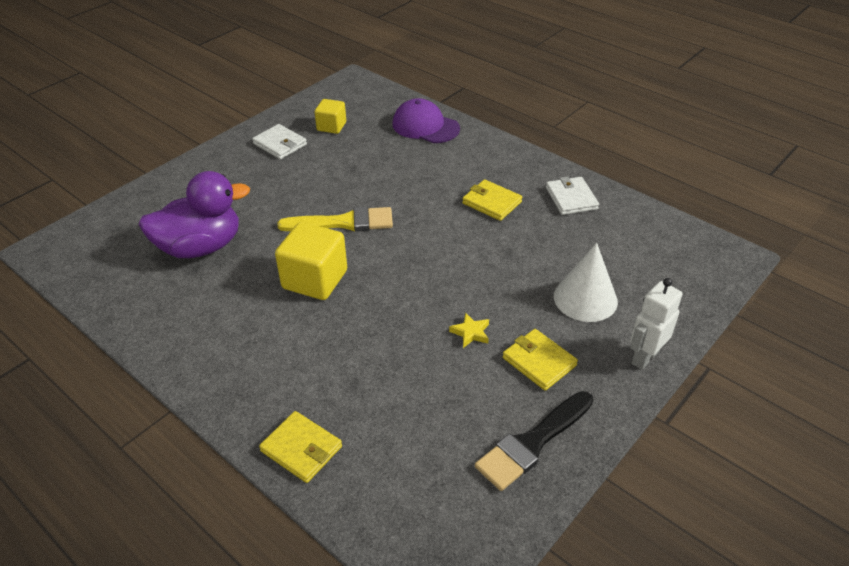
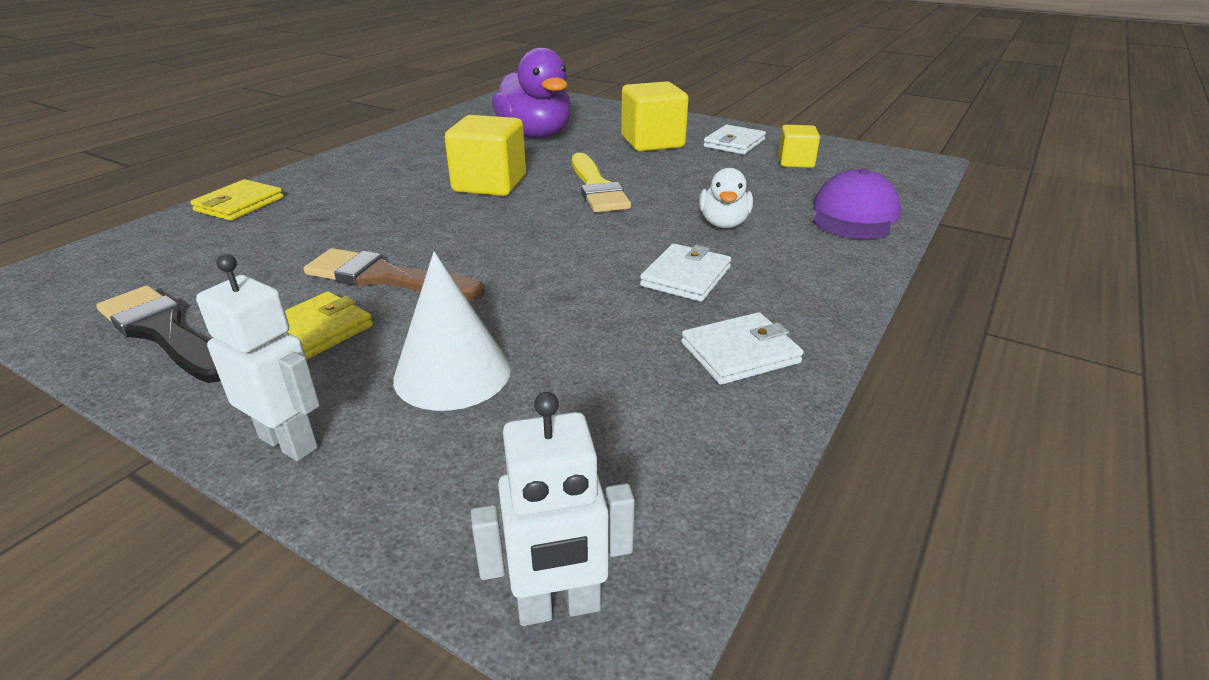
camera: 80 degrees right, 10 degrees down
(256, 183) = (652, 142): none -> yellow cube
(424, 176) = (723, 224): none -> white duck
(471, 333) = (386, 278): yellow star -> brown brush
(492, 202) = (686, 277): yellow wallet -> white wallet
(729, 270) = (558, 607): none -> white robot

